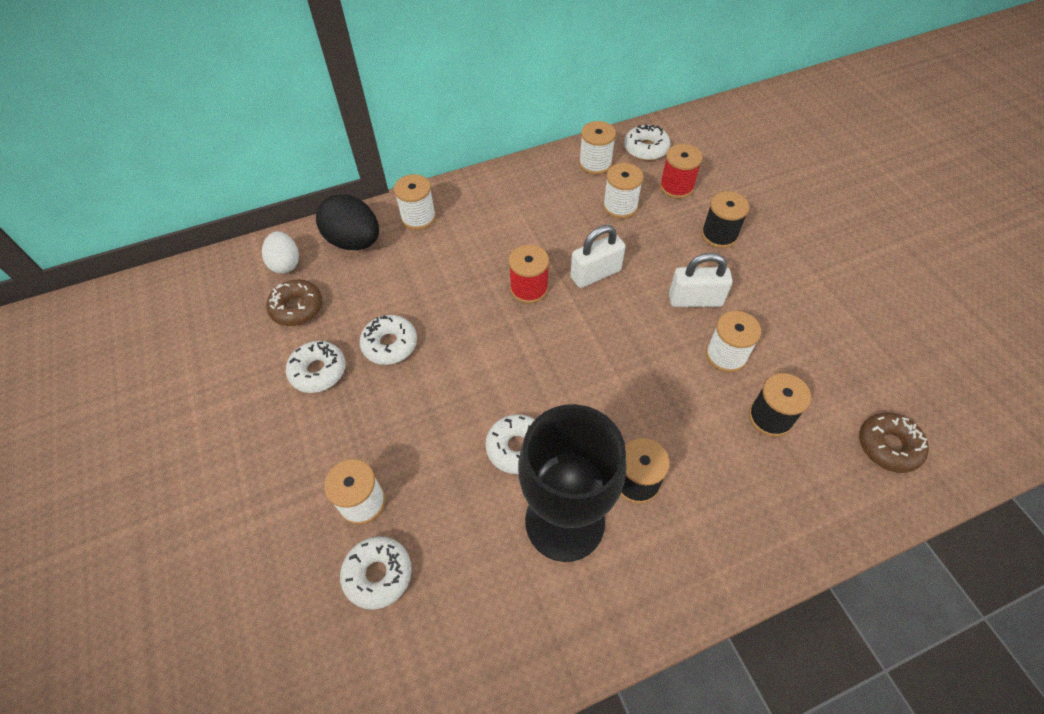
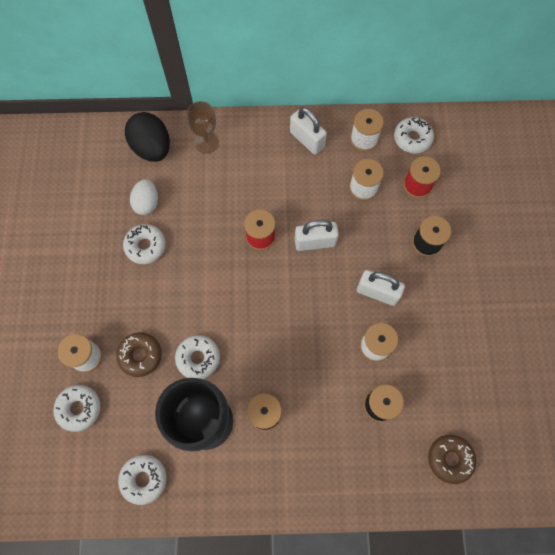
camera: 20 degrees right, 15 degrees up
(286, 264) = (98, 150): white egg -> white egg (147, 203)
(297, 308) = (93, 191): brown donut -> brown donut (140, 355)
(318, 371) = (91, 249): white donut -> white donut (144, 479)
(418, 217) = (206, 142): white spool -> brown goblet
(533, 182) = (307, 140): none -> white padlock

